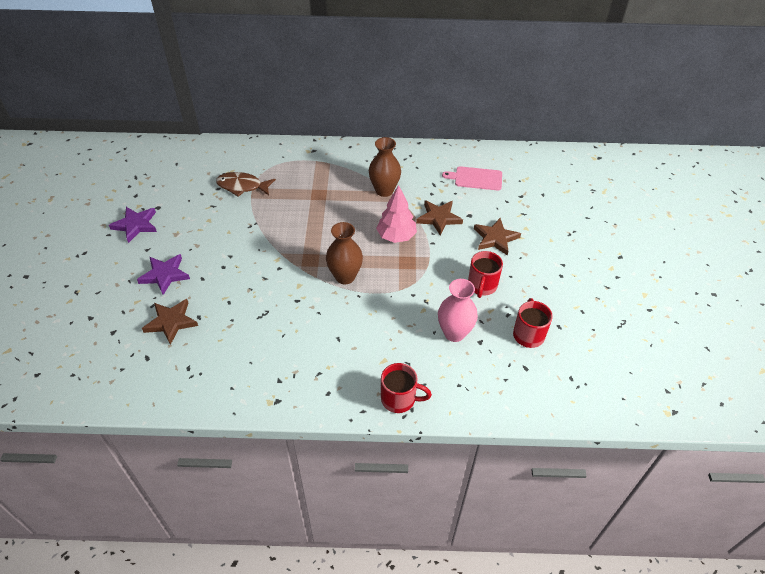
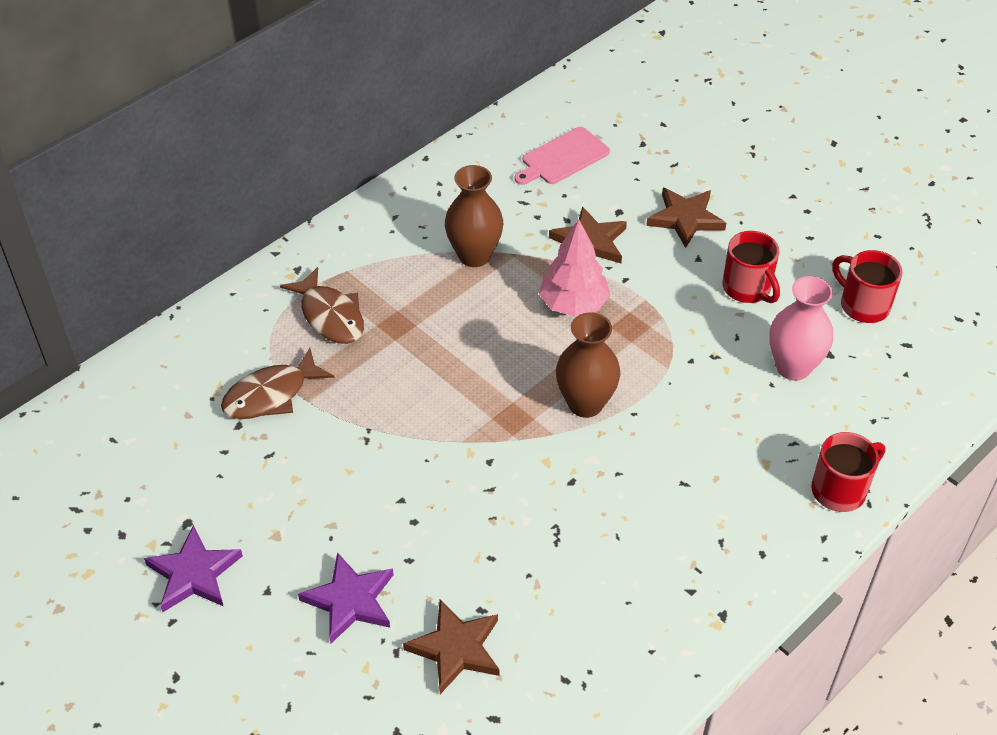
camera: 45 degrees left, 0 degrees up
(300, 174) = (330, 316): none -> brown fish

